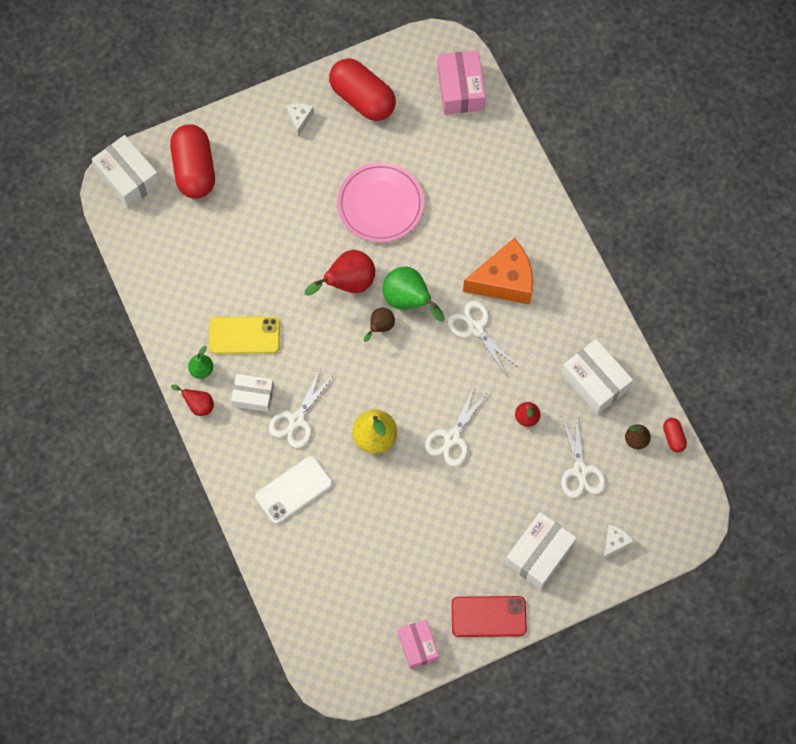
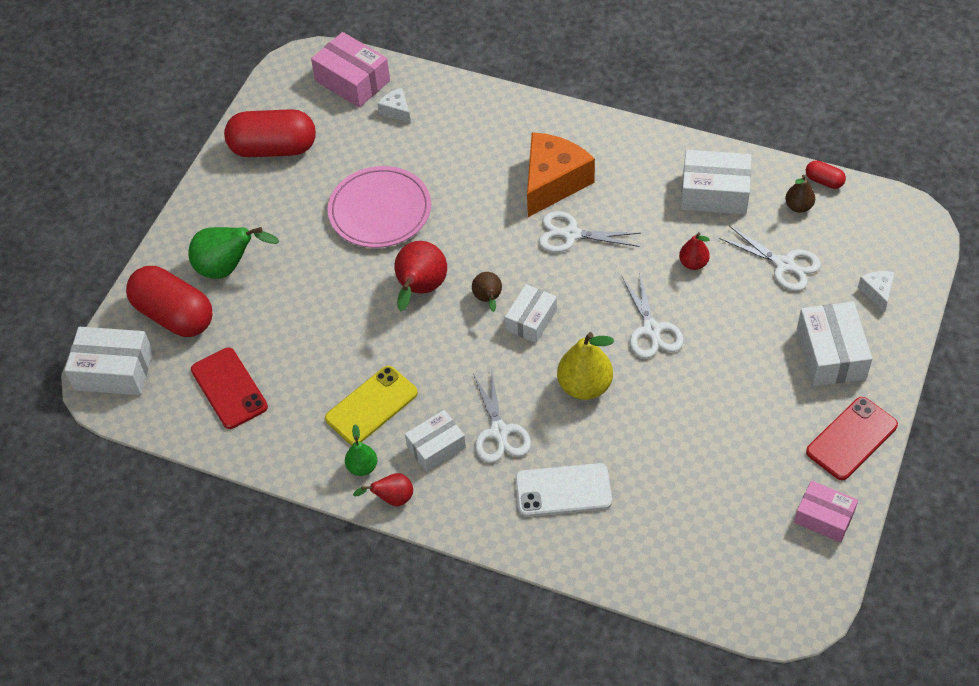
camera: 40 degrees left, 15 degrees down
(179, 249) = (229, 388): none -> red phone
(294, 490) = (563, 490): white phone -> white phone turned 75 degrees clockwise
(299, 119) = (232, 204): white cheese -> white cheese (396, 111)
(390, 365) = (531, 320): none -> white box
(409, 301) = (490, 260): green pear -> green pear (228, 268)

